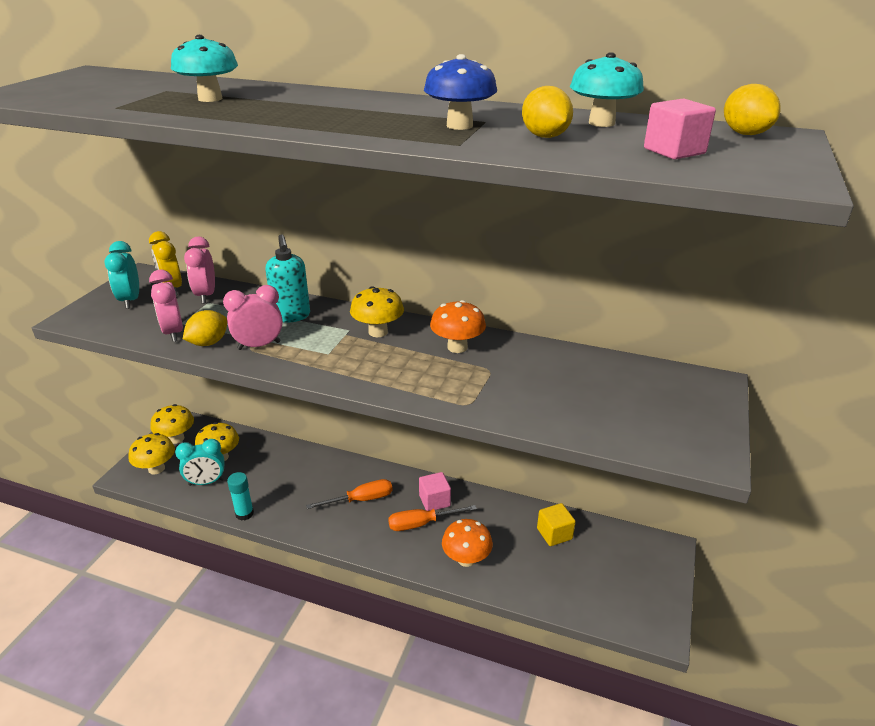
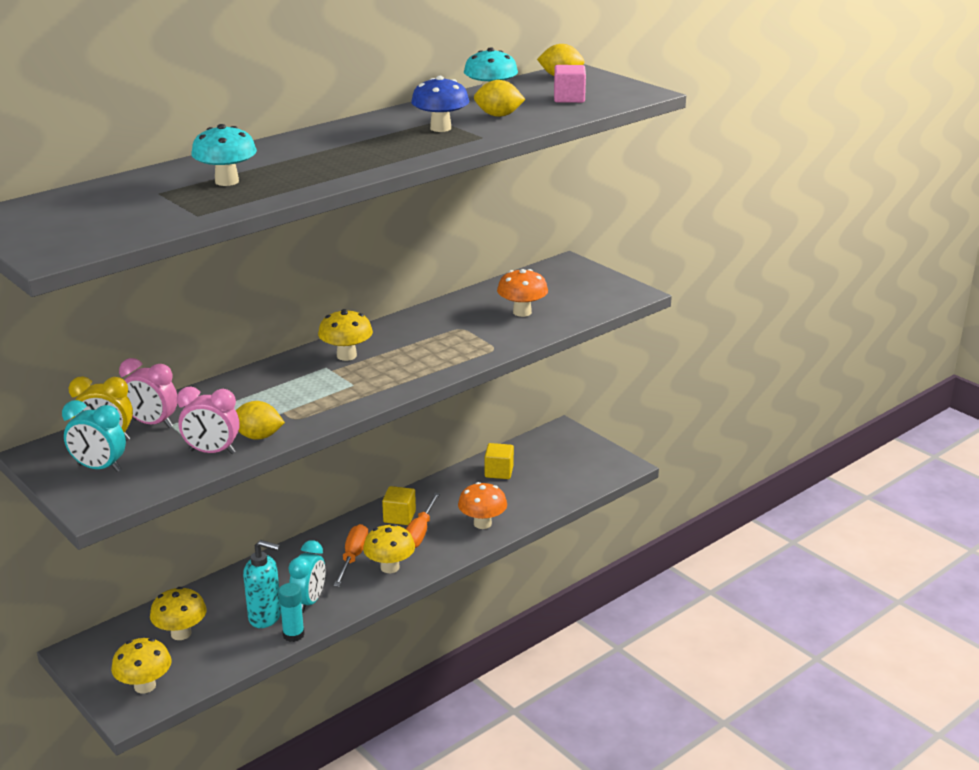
camera: 60 degrees left, 5 degrees down
(176, 438) = (104, 661): yellow mushroom -> yellow mushroom (390, 567)
(206, 482) = (213, 652): turquoise clock -> turquoise clock (309, 601)
(208, 343) = (258, 436): yellow lemon -> yellow lemon turned 60 degrees counterclockwise
(259, 345) = (297, 413): pink clock -> none
(291, 316) = (263, 387): turquoise soap dispenser -> turquoise soap dispenser (265, 617)
(434, 501) = (399, 517): pink cube -> yellow cube
(457, 347) = (414, 331): orange mushroom -> orange mushroom (522, 312)

